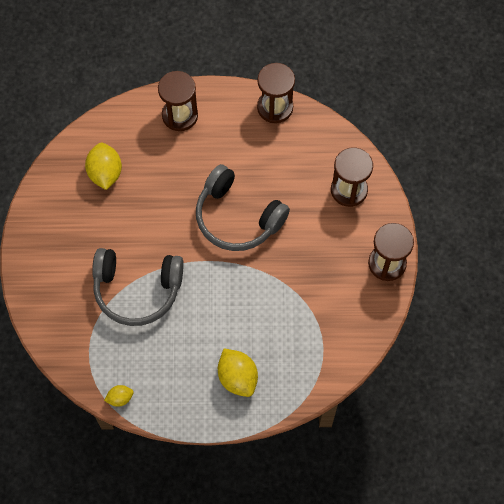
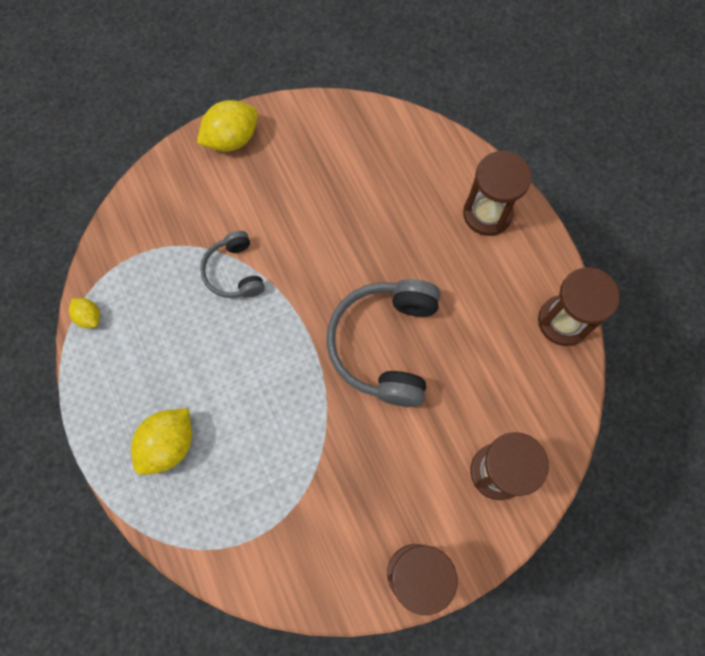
camera: 65 degrees right, 5 degrees up
(105, 173) = (366, 167): yellow lemon -> yellow lemon (231, 139)
(137, 290) = (234, 272): grey headphones -> grey headphones, size x0.56

